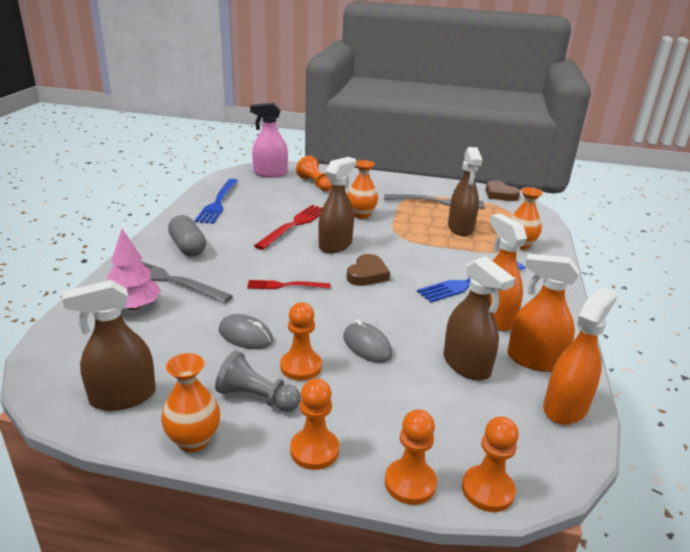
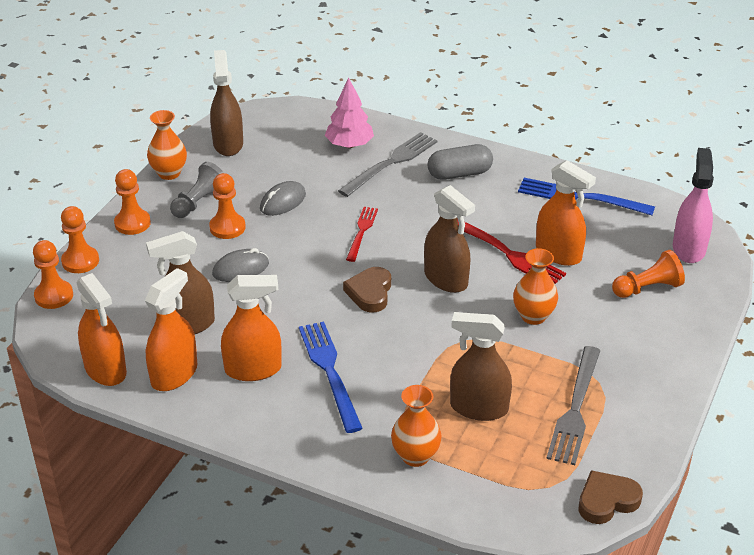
camera: 105 degrees right, 10 degrees up
(288, 208) = (558, 253): none -> orange spray bottle
(367, 274) = (370, 293): brown heart -> brown heart turned 60 degrees clockwise

